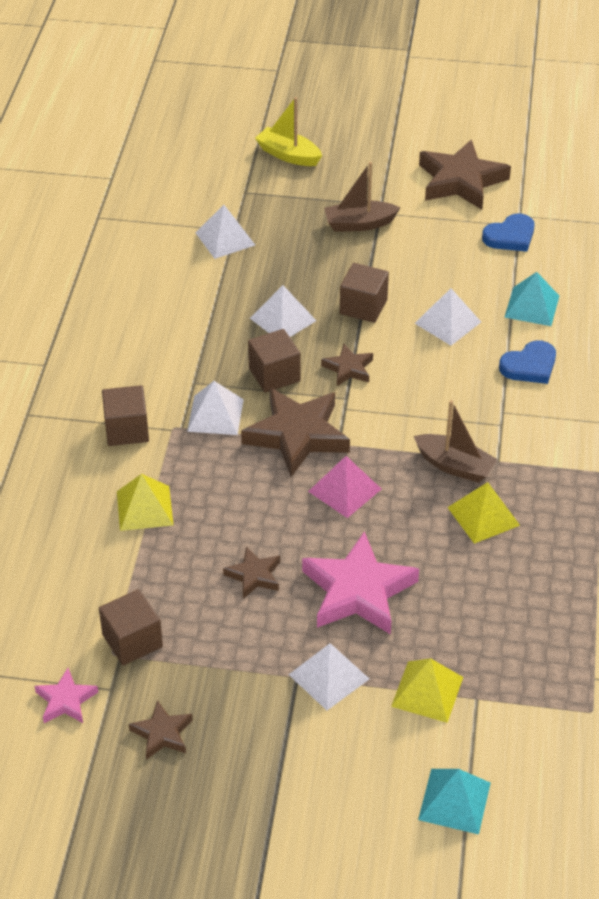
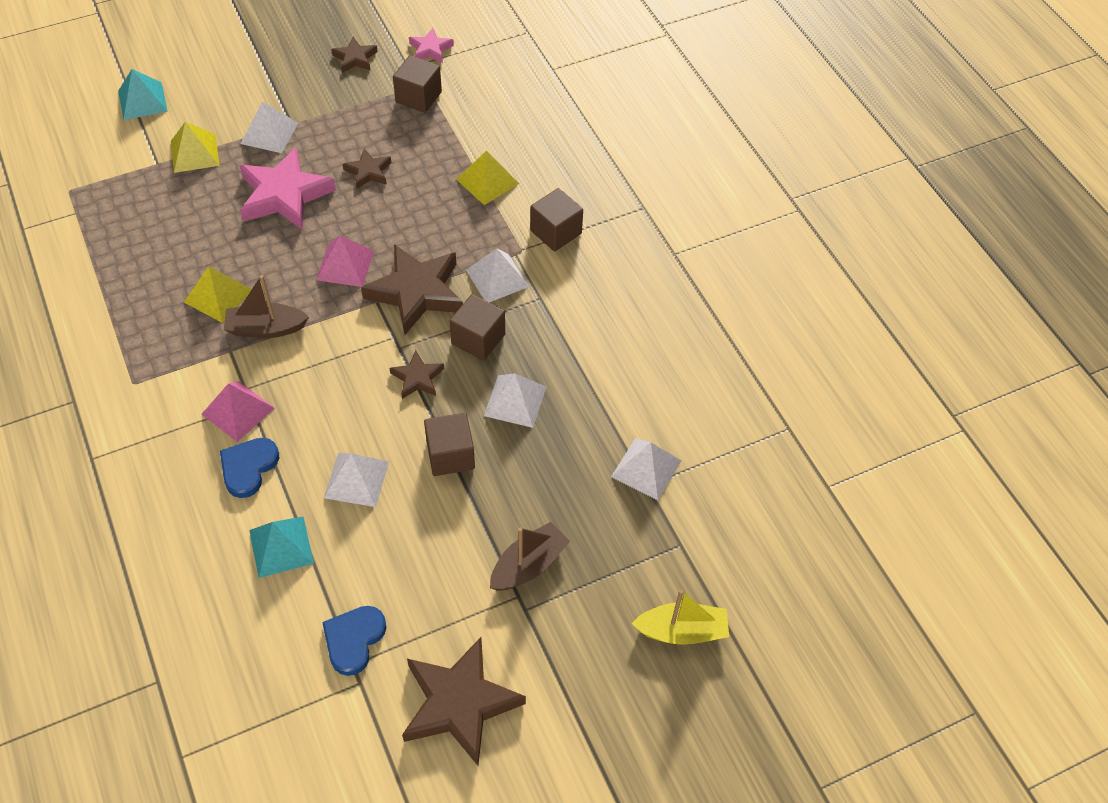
camera: 145 degrees right, 10 degrees up
(516, 410) = (238, 411): none -> pink pyramid

